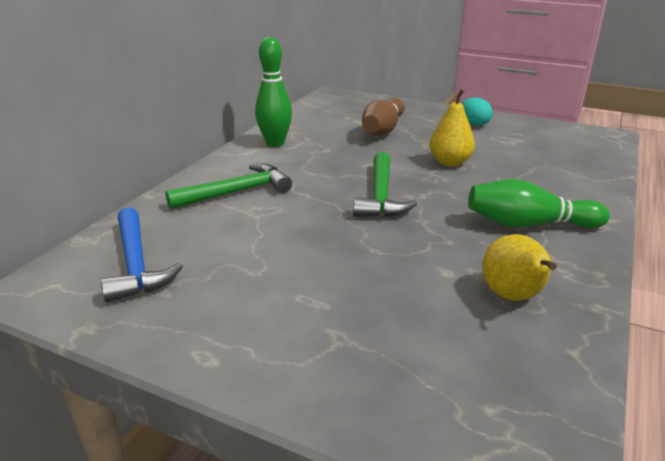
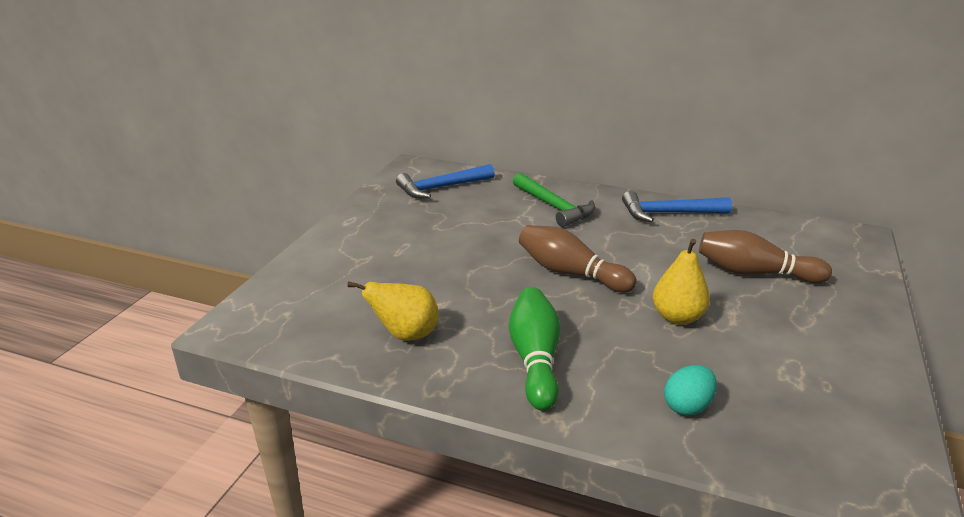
camera: 85 degrees right, 0 degrees up
(275, 143) = (668, 213): green bowling pin -> blue hammer
(381, 196) = (570, 273): green hammer -> brown bowling pin
(474, 124) = (836, 346): turquoise egg -> turquoise egg (687, 406)

